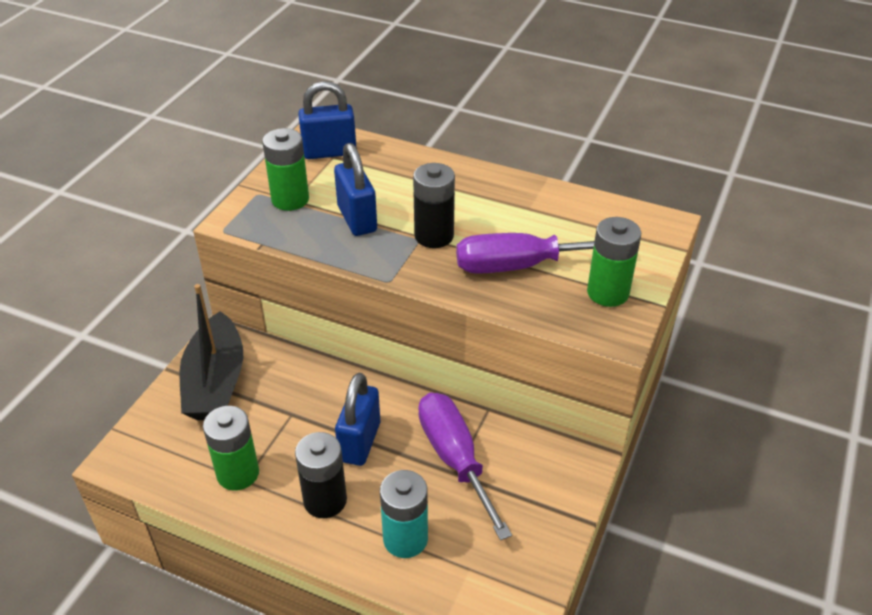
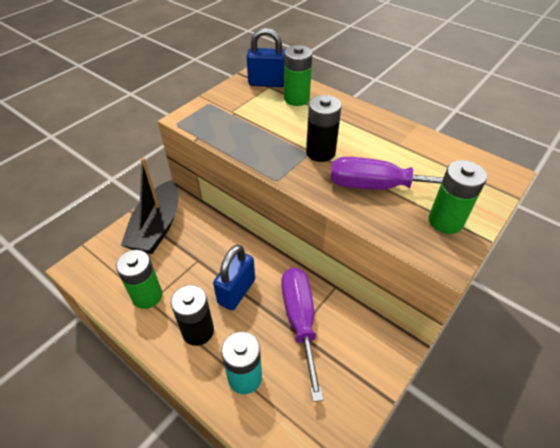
camera: 15 degrees right, 5 degrees up
(290, 199) = (229, 110): green battery -> green battery (296, 99)
(357, 219) = (269, 131): blue padlock -> none

